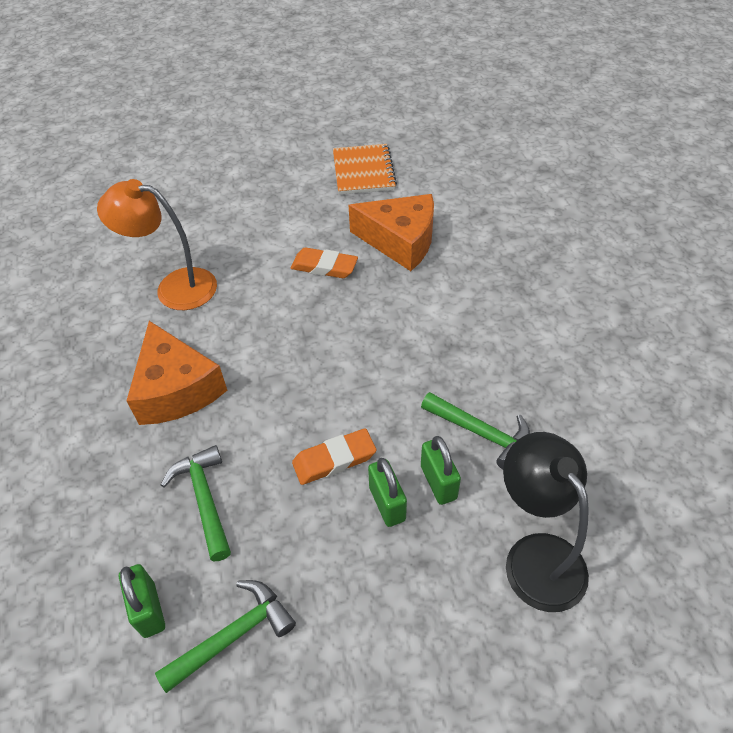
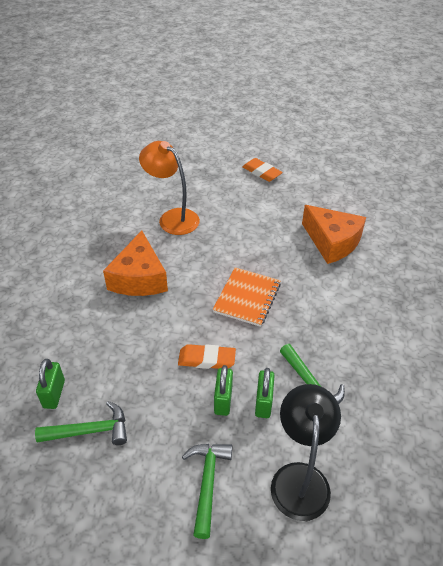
camera: 25 degrees right, 5 degrees down
(204, 499) = (118, 348): green hammer -> green hammer (207, 483)
(324, 267) = (271, 240): orange eraser -> orange eraser (261, 172)
(363, 171) = (334, 188): orange notebook -> orange notebook (247, 298)

